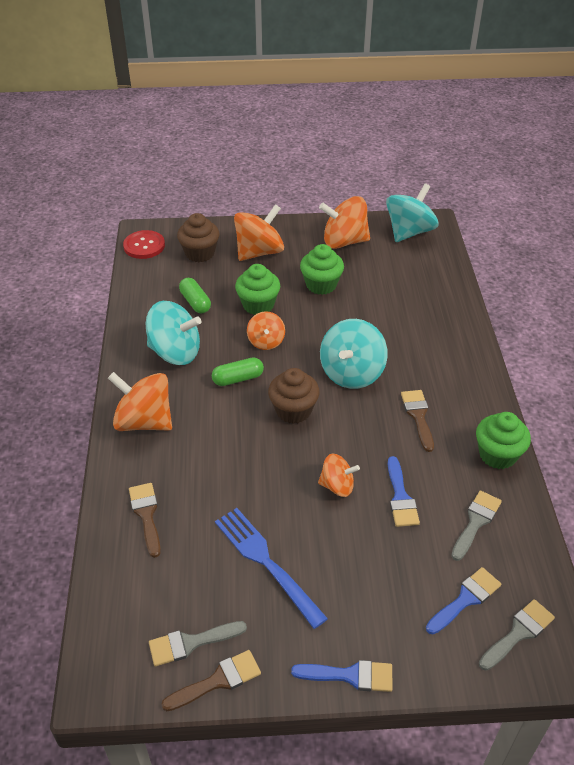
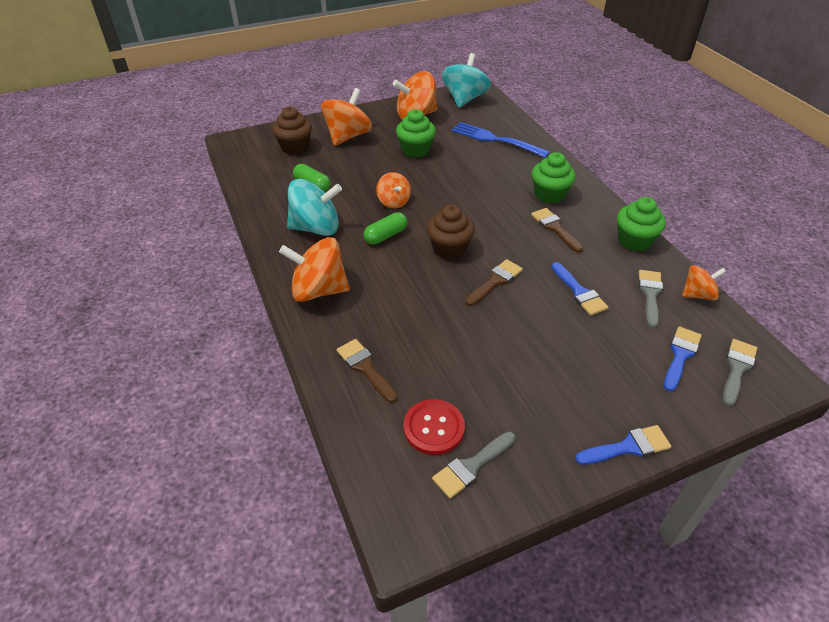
camera: 20 degrees left, 0 degrees up
(144, 246) = (239, 151): red button -> red button (434, 428)
(218, 681) = (516, 491): brown brush -> brown brush (495, 281)
(258, 305) = (370, 175): green cupcake -> green cupcake (549, 195)
(266, 562) = (499, 376): blue fork -> blue fork (495, 140)
(337, 486) = (522, 297): orange spinning top -> orange spinning top (698, 294)
(351, 373) = (481, 209): turquoise spinning top -> none

